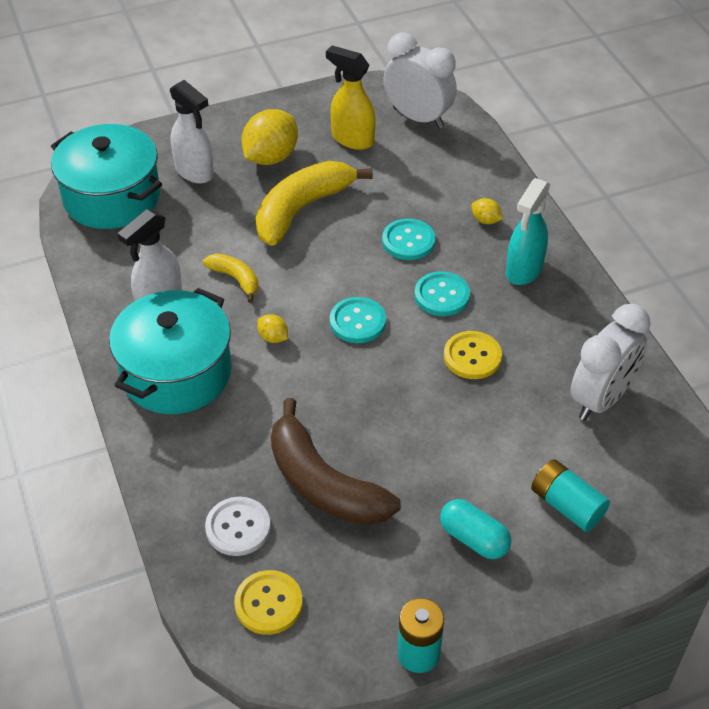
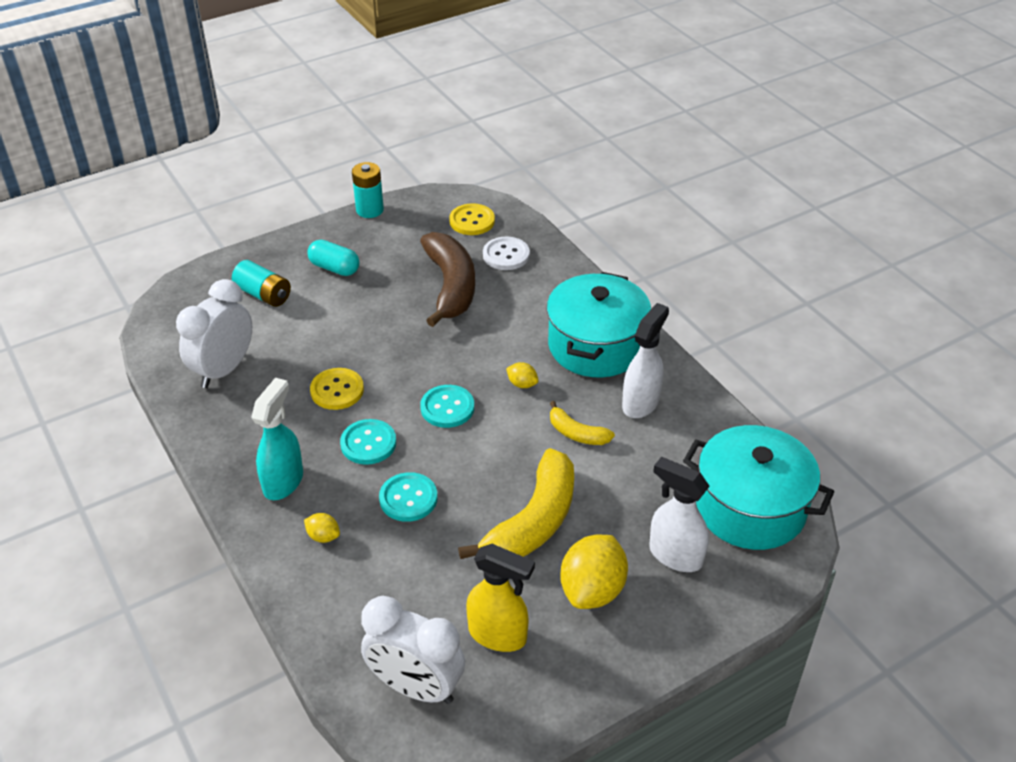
camera: 170 degrees right, 5 degrees down
(323, 483) = (450, 286): brown banana -> brown banana turned 45 degrees clockwise

